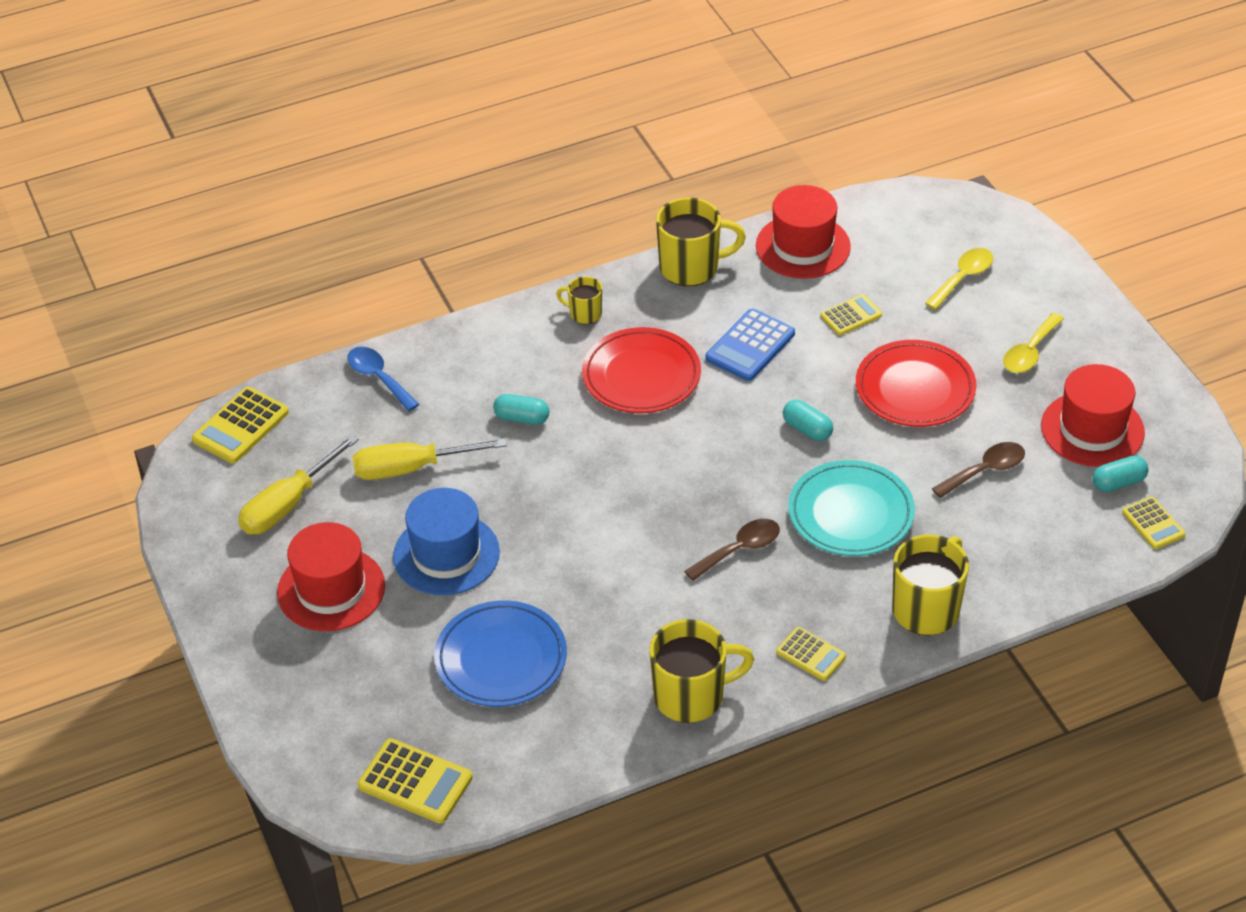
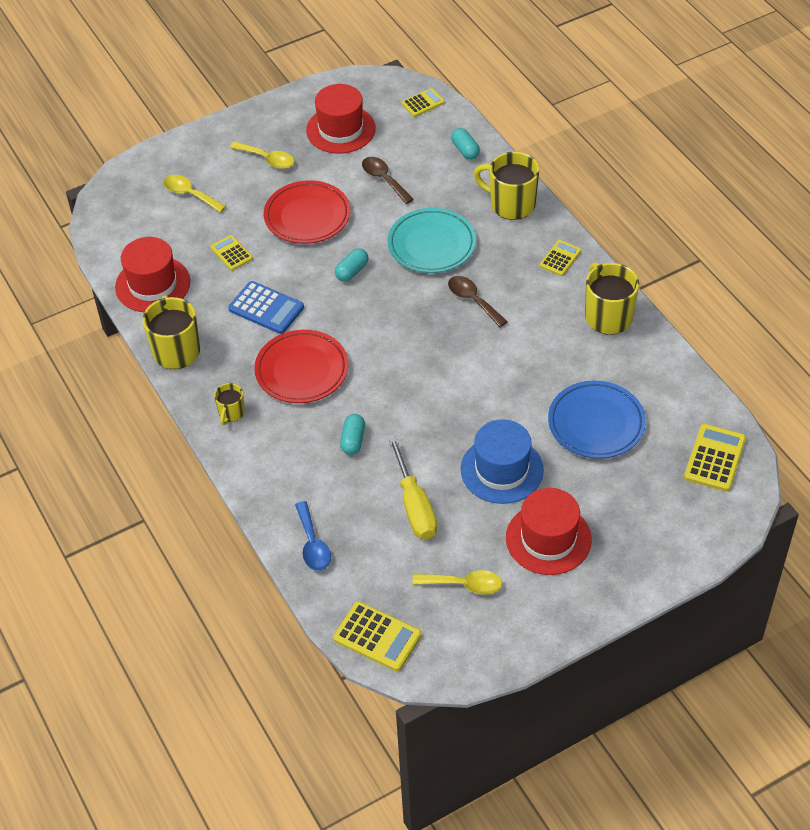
camera: 95 degrees left, 5 degrees up
(287, 505) = (464, 585): yellow screwdriver -> yellow spoon
(378, 378) = (313, 544): blue spoon -> blue spoon turned 60 degrees counterclockwise
(1118, 482) = (388, 118): turquoise capsule -> turquoise capsule (465, 150)

